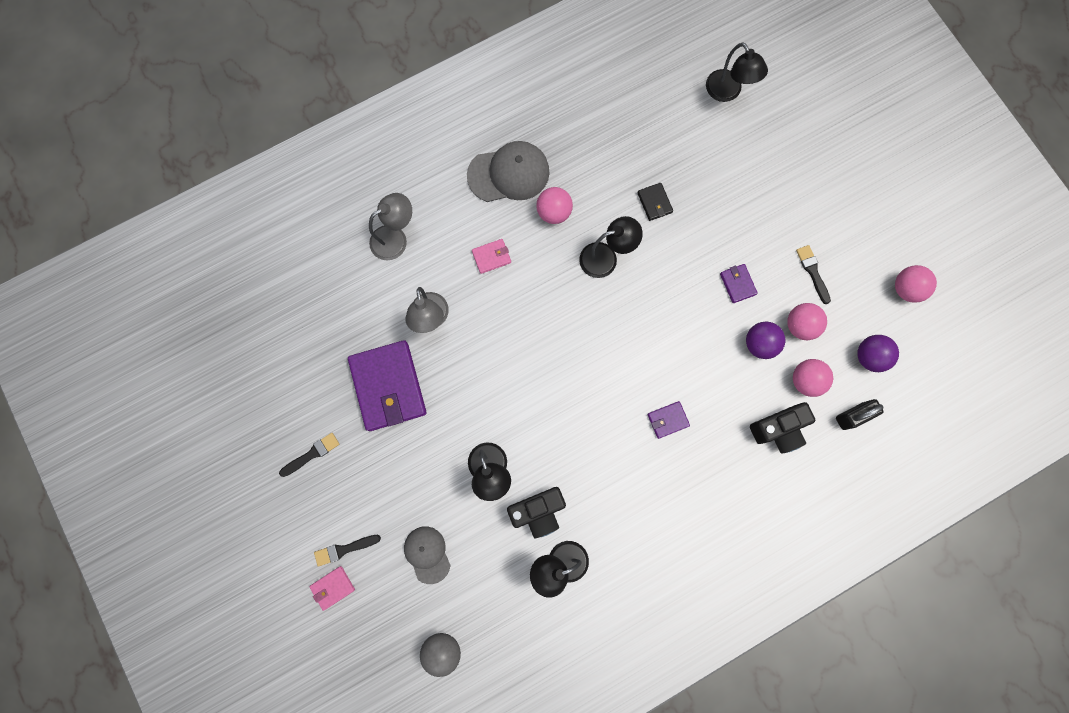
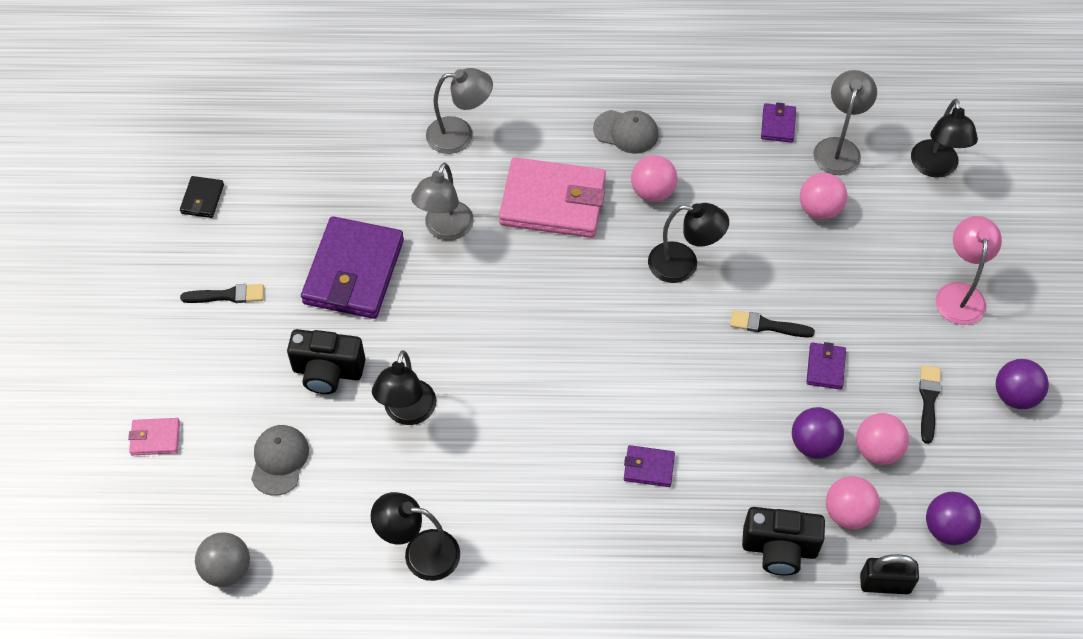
camera: 30 degrees right, 20 degrees down
(344, 549) = (194, 407): black brush -> black brush (767, 325)
(491, 257) = (553, 202): pink wallet -> pink wallet, size x2.25
(509, 174) = (626, 132): grey cap -> grey cap, size x0.63
(538, 511) = (433, 484): black camera -> black camera (328, 372)
(607, 113) = (778, 125): none -> purple wallet
(654, 203) = (776, 237): black wallet -> black wallet (202, 199)
(657, 110) = (838, 148): none -> grey lamp
(792, 182) = (959, 294): none -> pink lamp
(862, 239) = (1015, 395): none -> purple ball
(906, 289) = (1041, 477): pink ball -> pink ball (819, 209)

